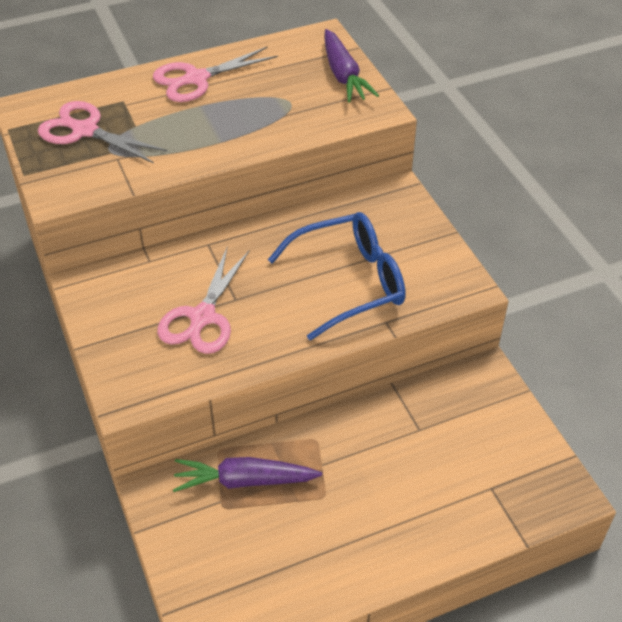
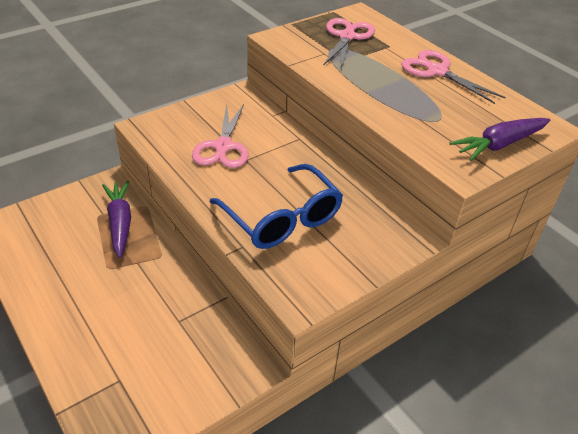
camera: 75 degrees right, 5 degrees down
(202, 317) = (223, 147): pink scissors -> pink scissors turned 90 degrees counterclockwise

